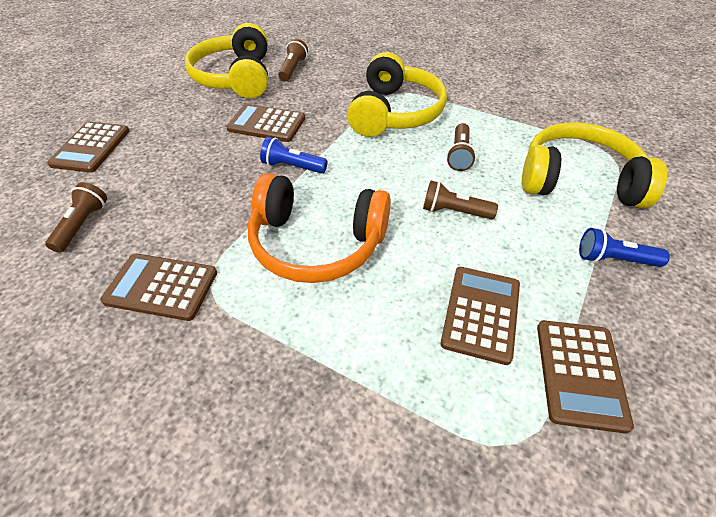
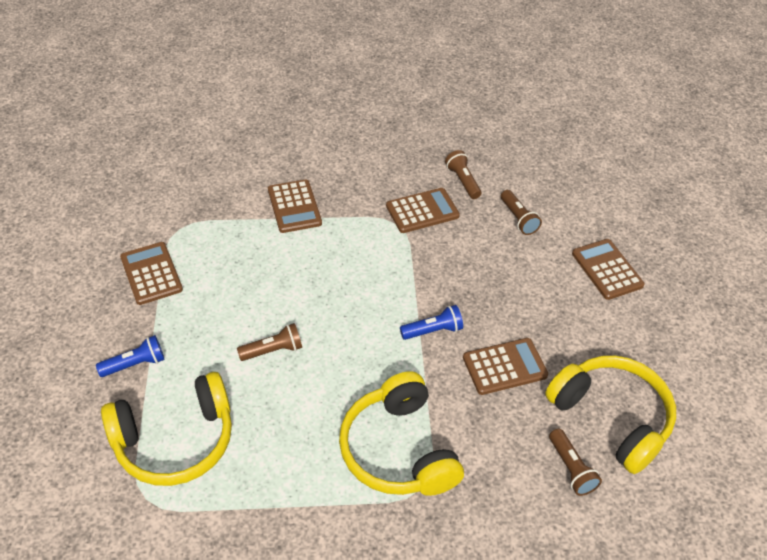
camera: 145 degrees right, 0 degrees up
(317, 242) = (356, 278): orange headphones -> none
(459, 155) = (299, 418): brown flashlight -> brown flashlight (462, 181)
(481, 313) = (221, 281): brown calculator -> brown calculator (294, 207)

